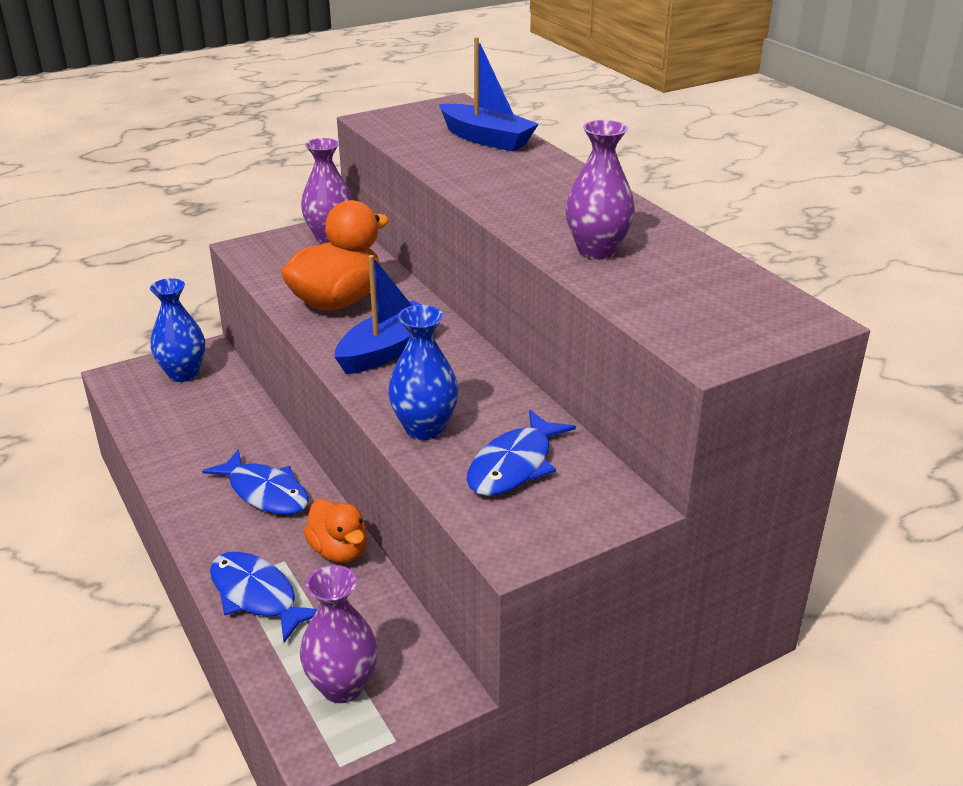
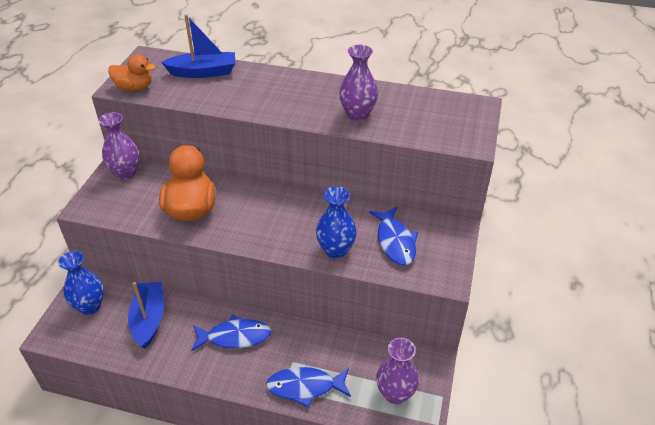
camera: 45 degrees left, 10 degrees up
(339, 551) = (310, 338): orange duck -> orange duck (134, 88)
(387, 350) = (258, 221): blue boat -> blue boat (149, 319)

